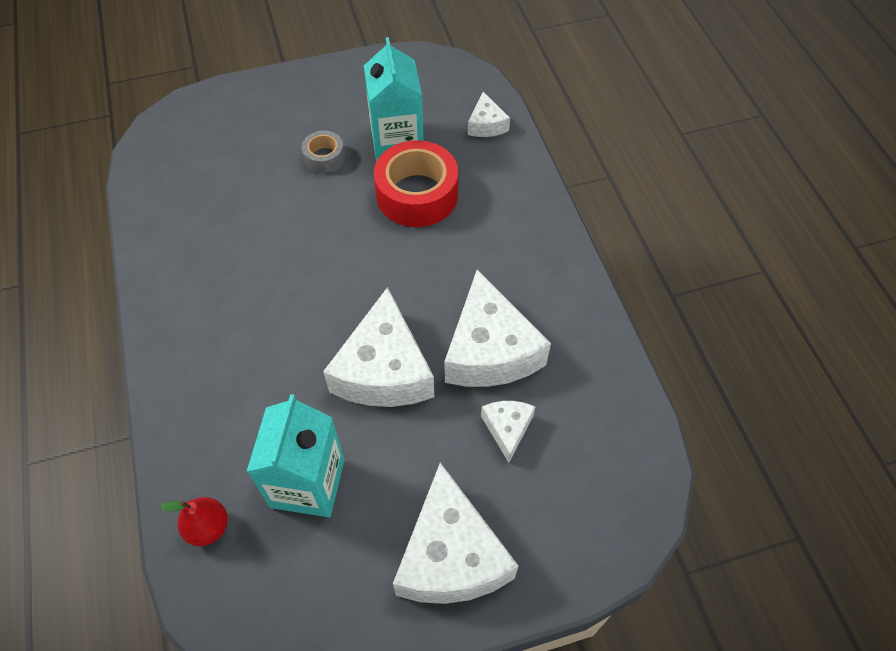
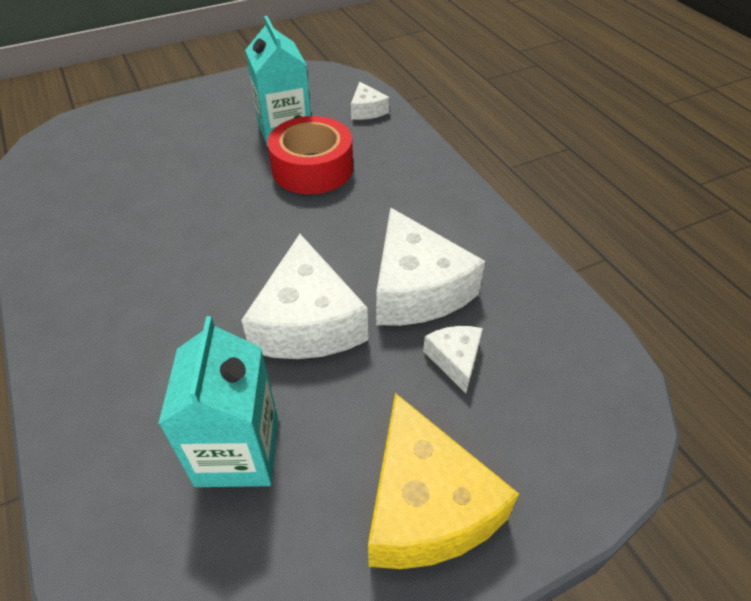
camera: 10 degrees left, 10 degrees down
(208, 527) = (117, 524): red pear -> none
(324, 157) = (215, 149): grey tape -> none
(451, 555) = (425, 505): white cheese -> yellow cheese

